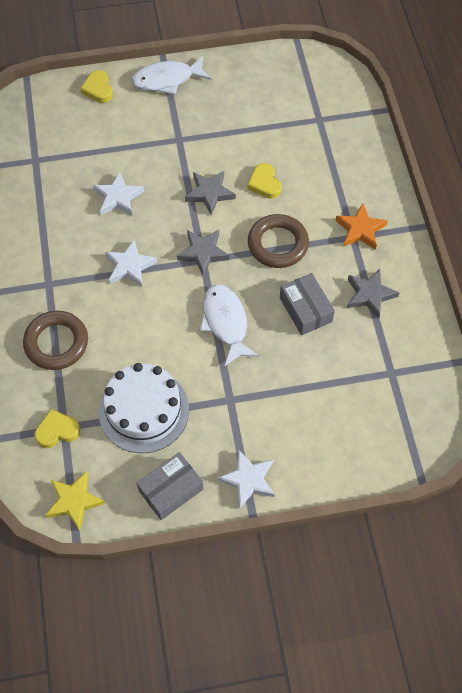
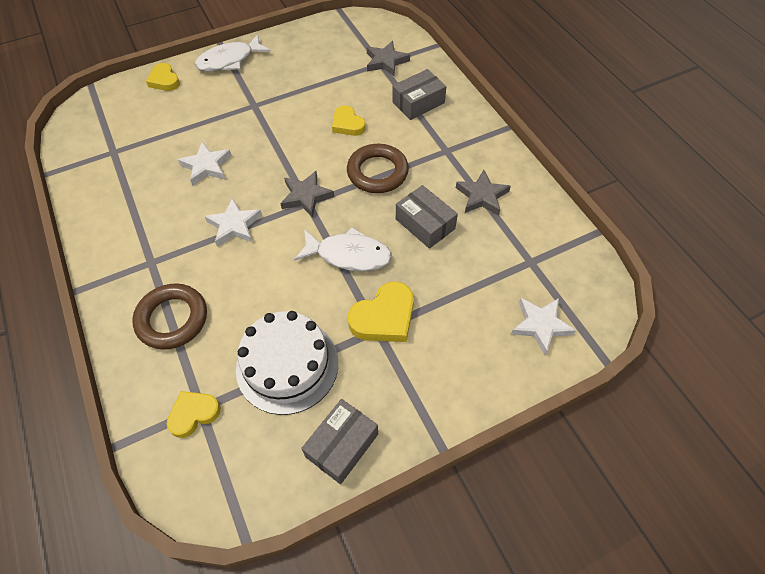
camera: 15 degrees left, 5 degrees down
(74, 501) = (232, 491): yellow star -> none
(209, 193) = (297, 143): grey star -> grey star (386, 61)
(226, 322) = (349, 255): white fish -> white fish turned 135 degrees clockwise
(239, 390) = (384, 317): none -> yellow heart
(248, 480) = (424, 409): white star -> white star (540, 325)
(343, 175) = (418, 102): none -> grey box
(360, 229) = (451, 143): orange star -> none

